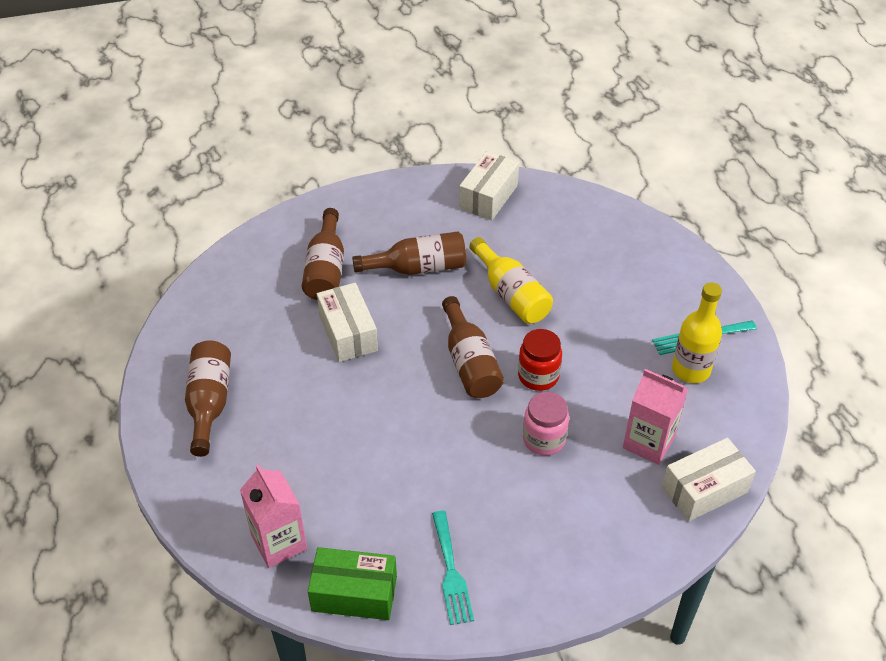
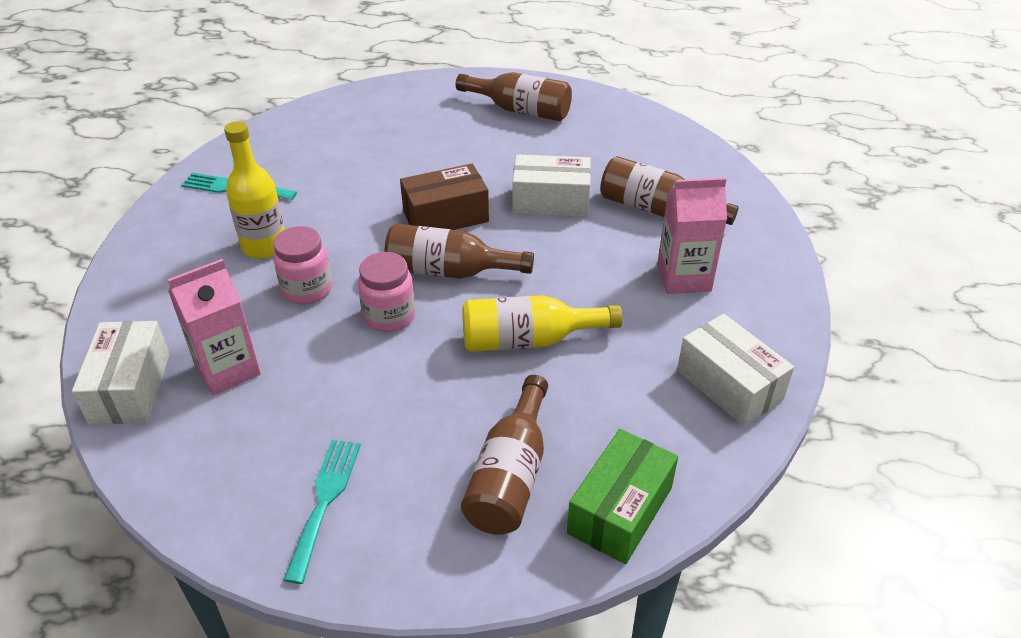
camera: 115 degrees right, 5 degrees down
(279, 542) = (349, 115): pink carton -> pink carton (683, 277)
(354, 593) = (269, 137): green box -> green box (620, 510)
(405, 392) = (445, 216): none -> brown box
(418, 268) = (620, 277): brown bottle -> brown bottle (510, 475)
(538, 376) = (389, 316): red jar -> pink jar
(691, 370) = (284, 462): yellow bottle -> yellow bottle (264, 246)

